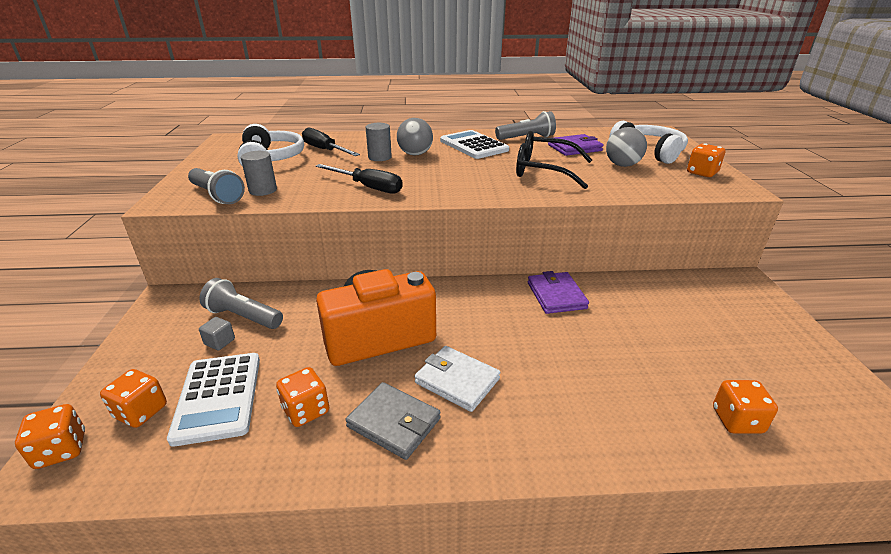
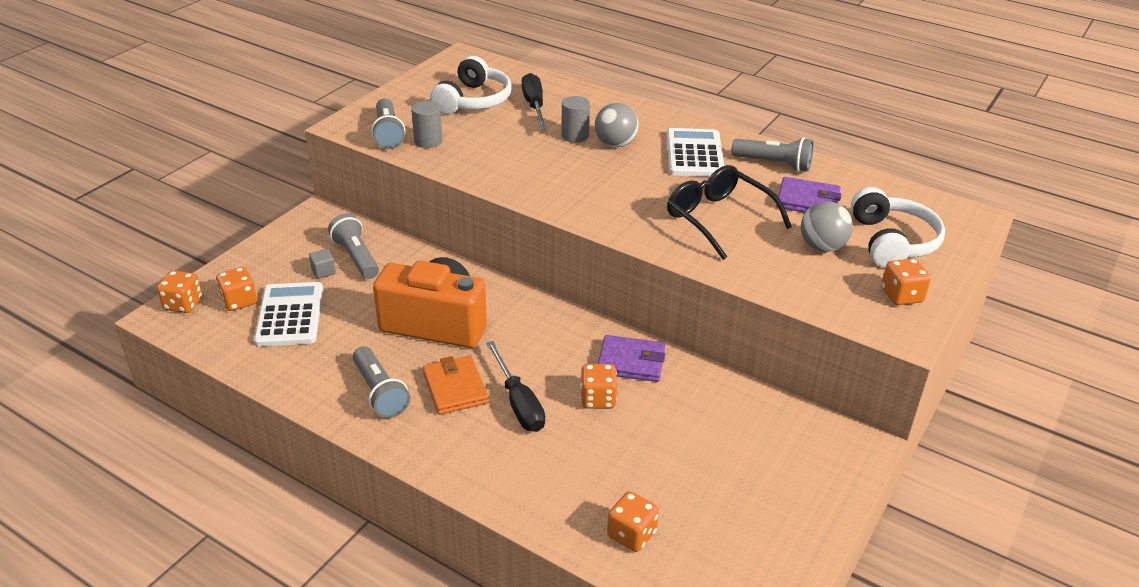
camera: 35 degrees right, 5 degrees up
(218, 397) = (289, 315): white calculator -> white calculator turned 150 degrees clockwise
(306, 410) = (333, 353): orange dice -> orange dice (598, 399)
(368, 187) = (518, 172): black screwdriver -> black screwdriver (518, 403)
(394, 423) = (380, 392): grey wallet -> grey flashlight
(457, 381) = (455, 388): white wallet -> orange wallet
(556, 295) = (631, 362): purple wallet -> purple wallet turned 75 degrees clockwise

